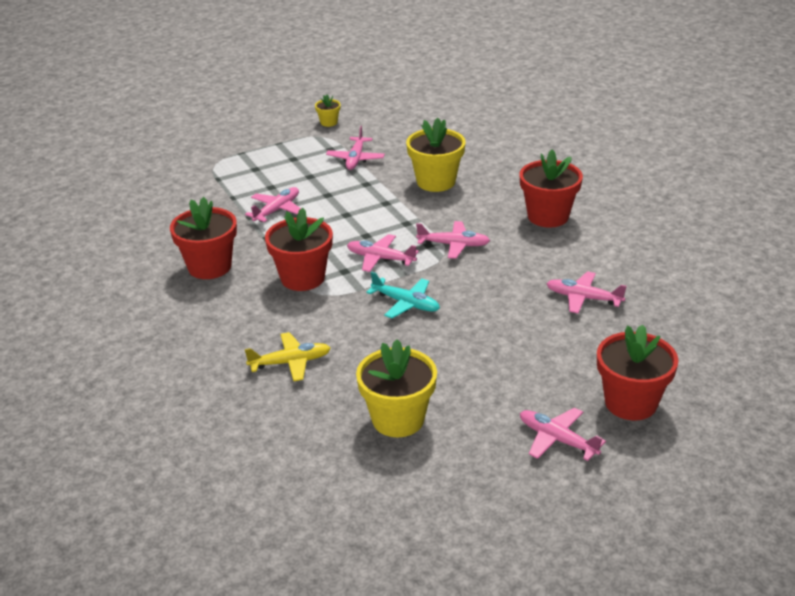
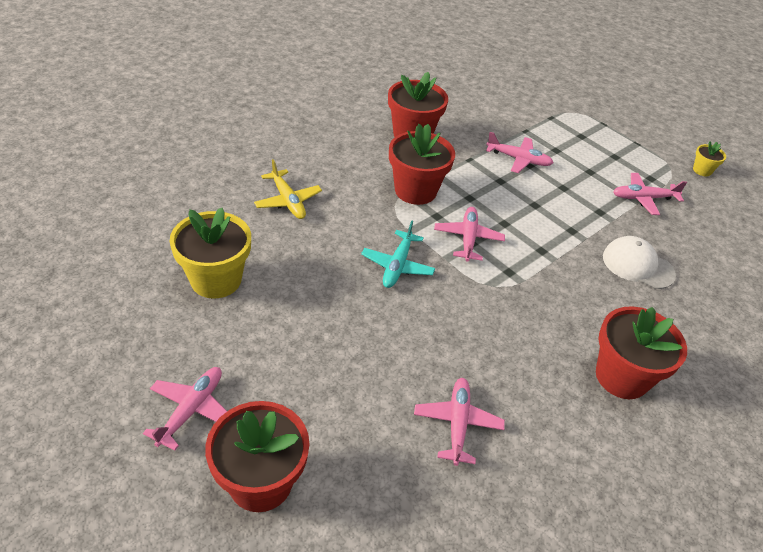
camera: 70 degrees right, 10 degrees up
(436, 182) = (637, 265): yellow flower pot -> white cap
(453, 245) = (517, 292): pink plane -> none

